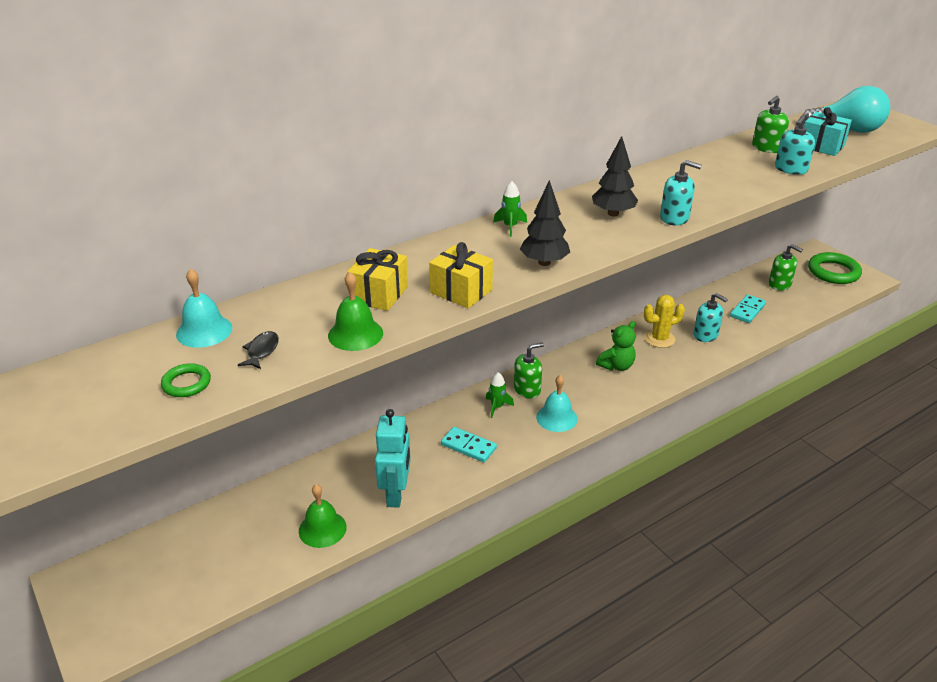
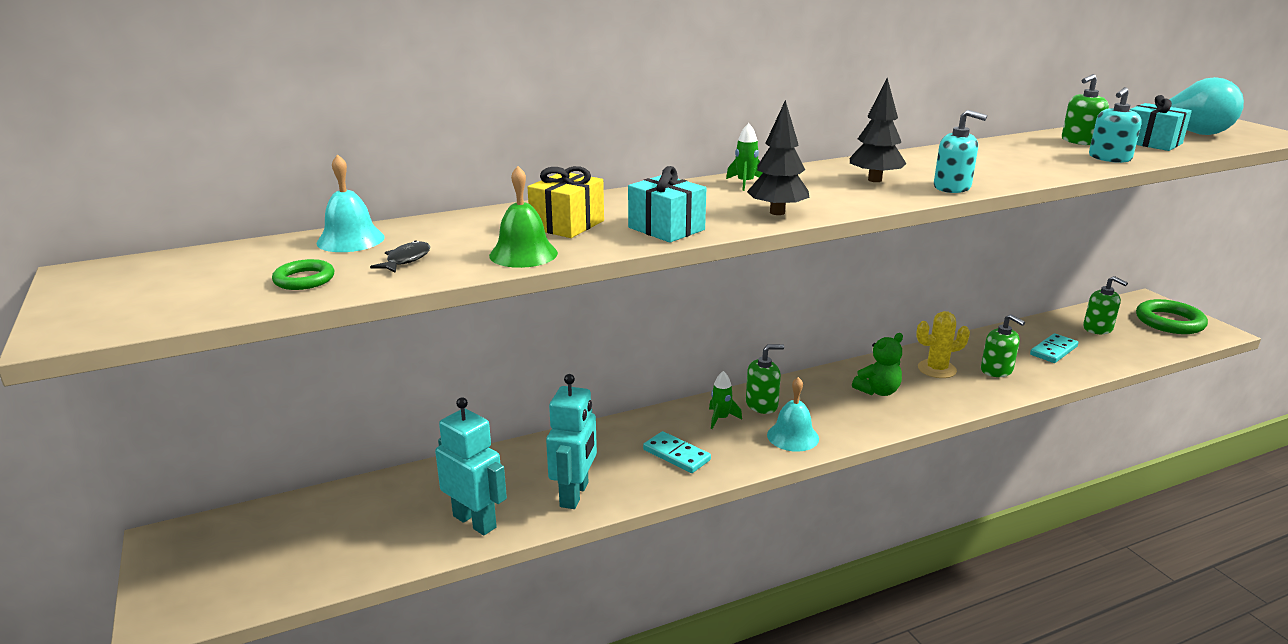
camera: 10 degrees right, 10 degrees down
(322, 529) = (475, 521): green bell -> turquoise robot
(461, 291) = (666, 229): yellow gift -> turquoise gift
(705, 335) = (996, 370): turquoise soap dispenser -> green soap dispenser

